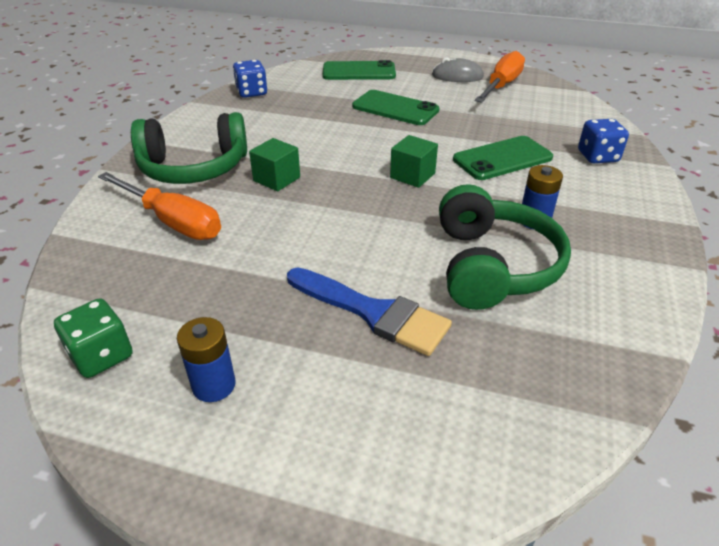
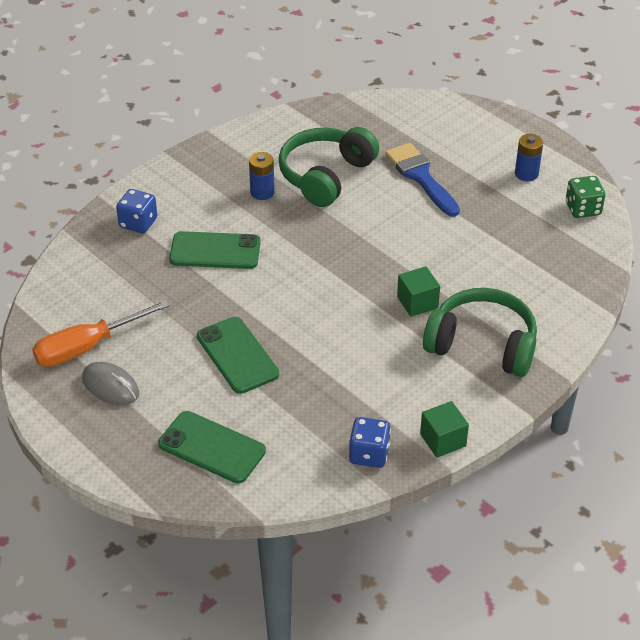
camera: 150 degrees left, 5 degrees up
(173, 222) = (518, 289): orange screwdriver -> none
(412, 175) = (305, 263): green cube -> green cube (443, 440)

